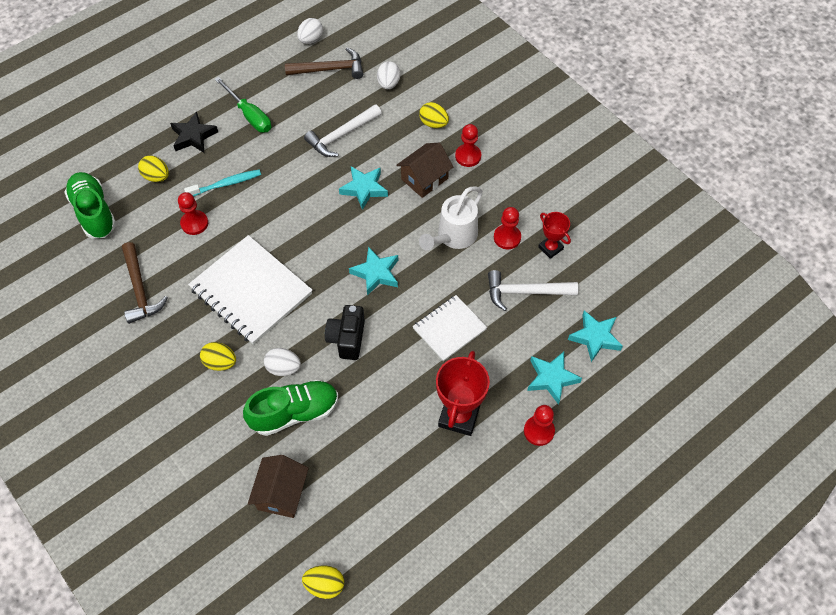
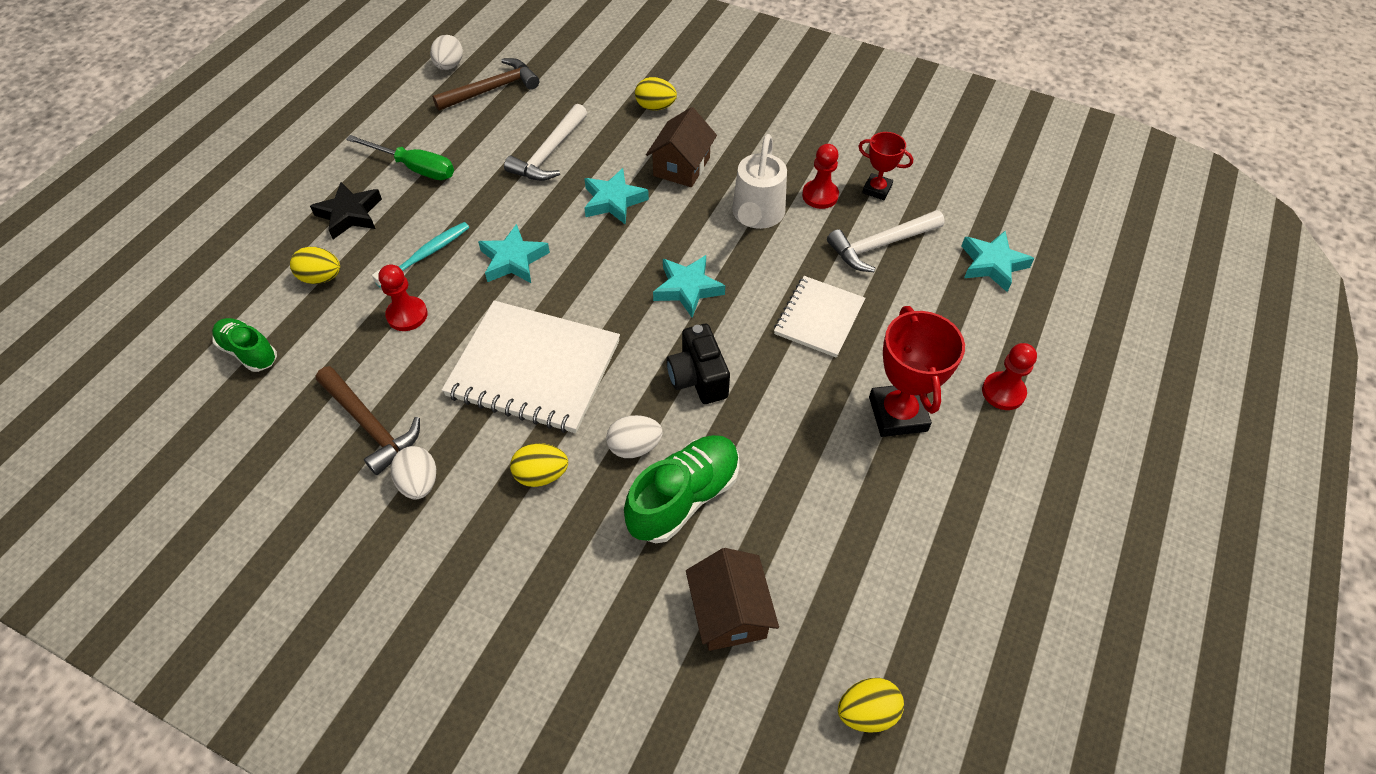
camera: 25 degrees left, 5 degrees down
(94, 213) = (249, 352): green shoe -> green shoe, size x0.64
(388, 84) = (575, 83): white egg -> white egg (419, 483)
(468, 156) = (718, 127): red pawn -> none
(551, 378) = (976, 327): turquoise star -> turquoise star (513, 260)

